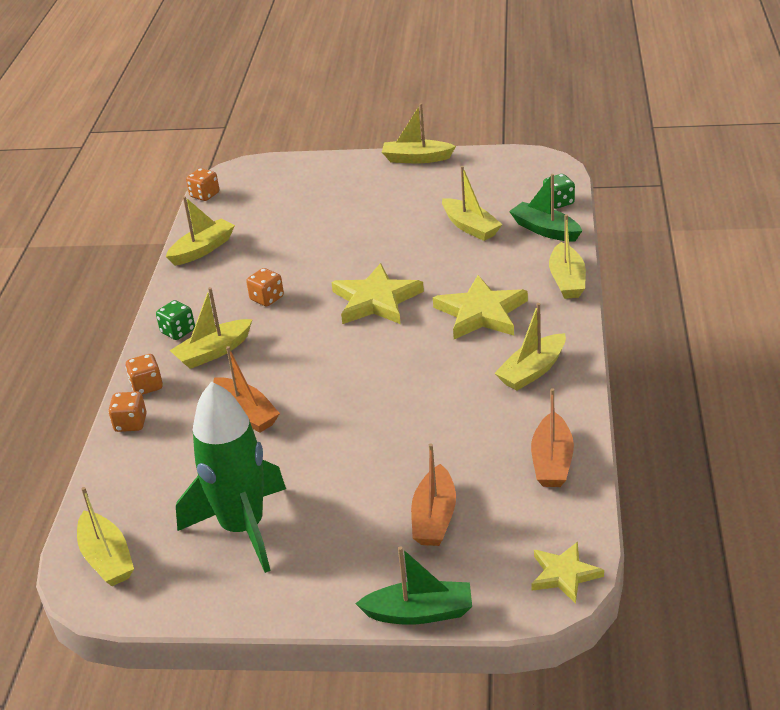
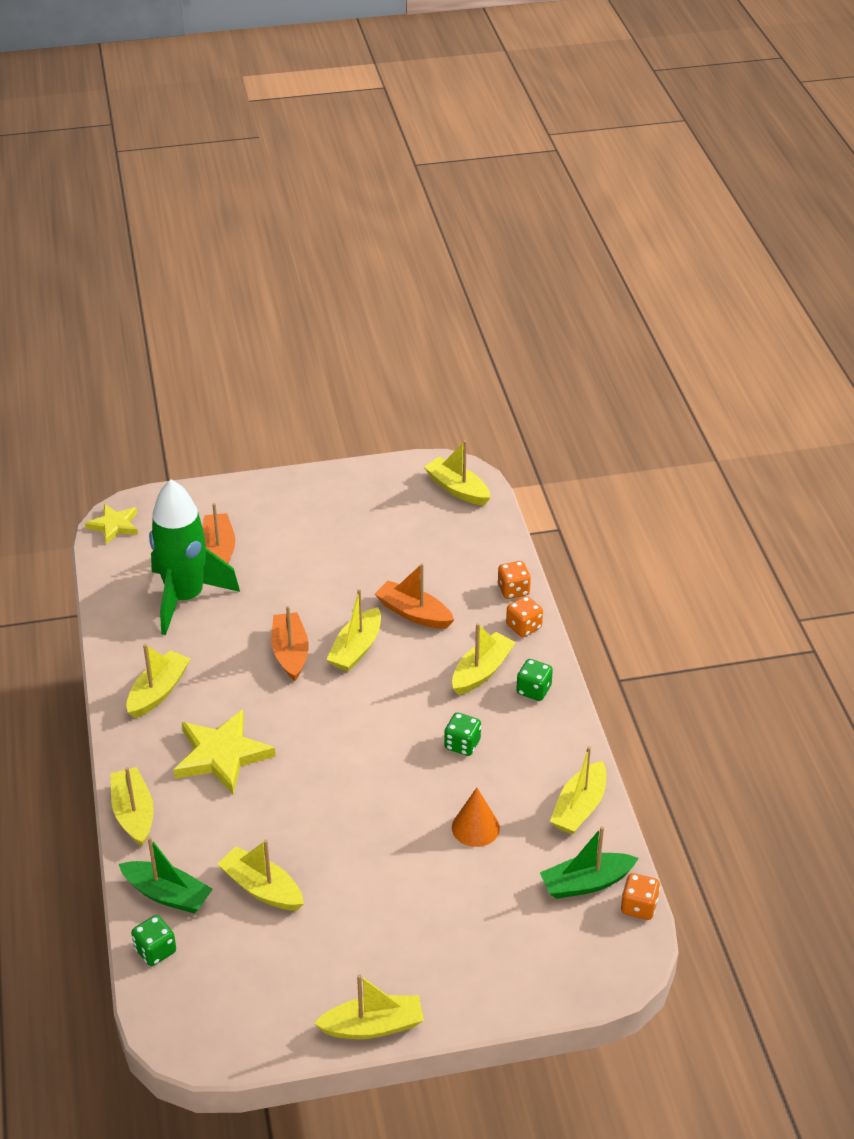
camera: 160 degrees right, 5 degrees up
(243, 528) = (366, 522): green rocket -> green rocket (185, 598)
(267, 298) = (462, 744): orange dice -> green dice
(290, 246) = (475, 827): none -> orange cone
(321, 386) = (356, 649): none -> yellow boat
(376, 300) = (340, 757): yellow star -> none
(419, 613) = (213, 488): green boat -> green boat (586, 883)
(552, 461) = (131, 607): orange boat -> orange boat (290, 653)

